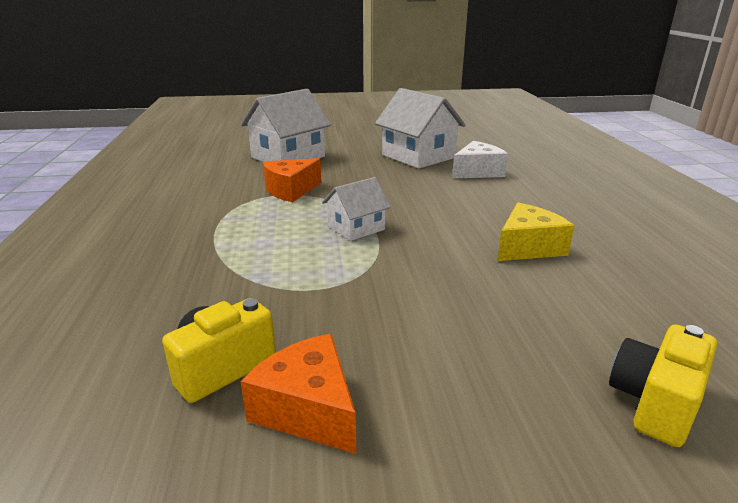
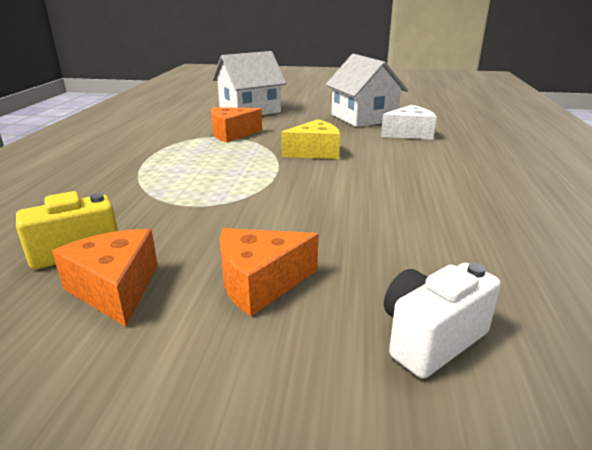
camera: 15 degrees right, 0 degrees up
(356, 228) = (263, 166): white house -> none
(457, 373) = (260, 283): none -> orange cheese
(528, 247) = (408, 196): yellow cheese -> yellow cheese (314, 152)
(654, 403) = (430, 338): yellow camera -> white camera

